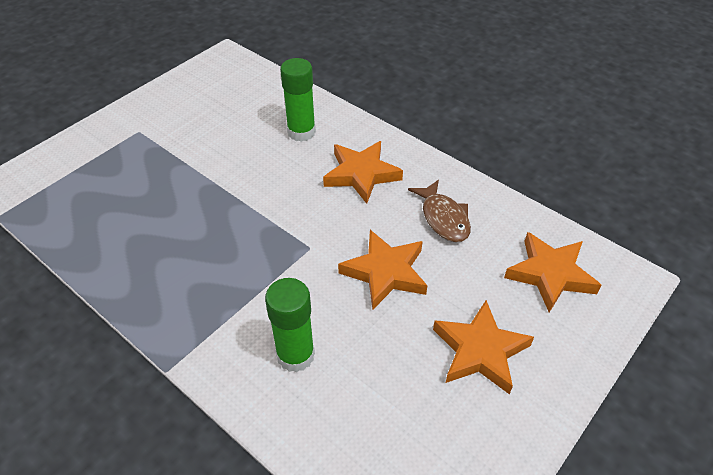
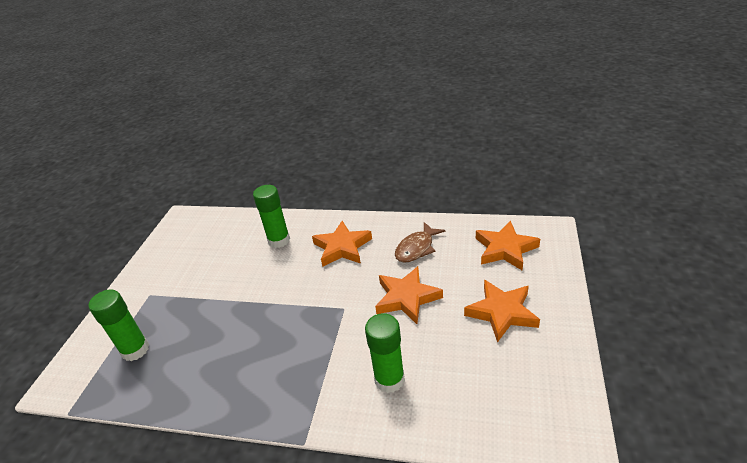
camera: 25 degrees left, 10 degrees down
(89, 184) = (135, 350): none -> green glue stick
(443, 218) = (416, 248): brown fish -> brown fish turned 90 degrees clockwise

